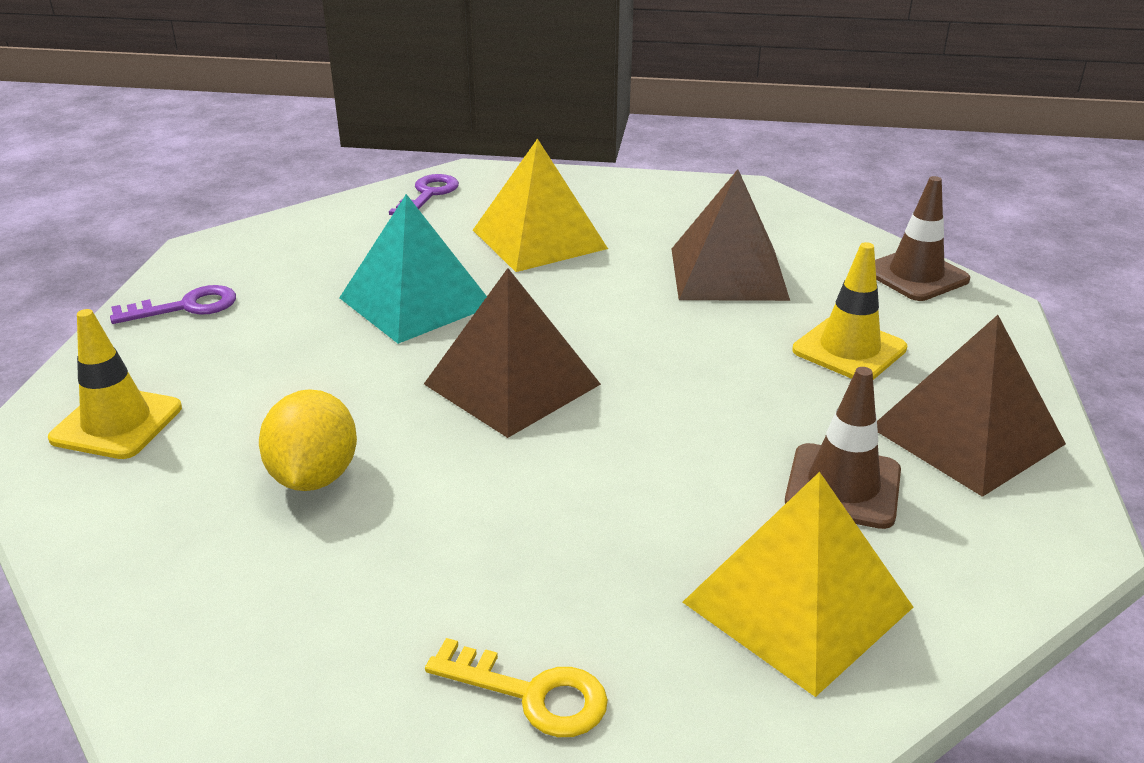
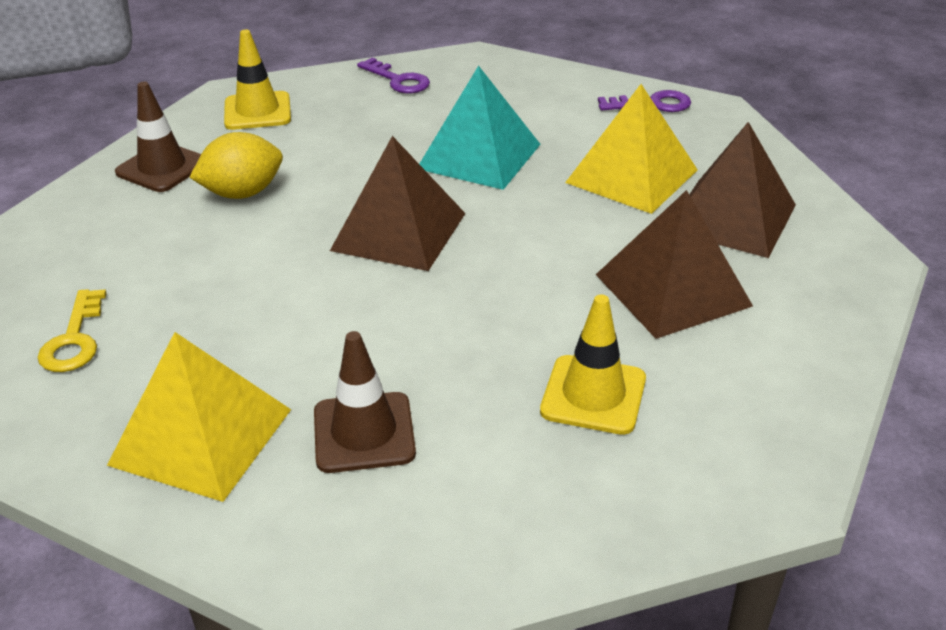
camera: 65 degrees right, 5 degrees up
(915, 275) = (796, 415): brown traffic cone -> brown traffic cone (162, 168)
(967, 435) = (494, 501): brown pyramid -> brown pyramid (731, 217)

